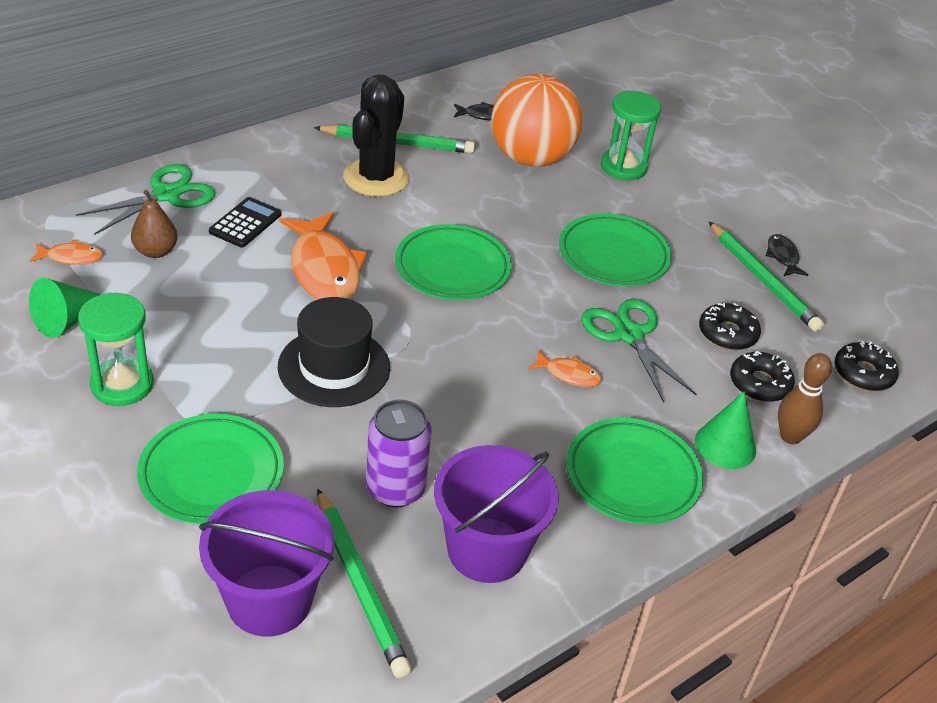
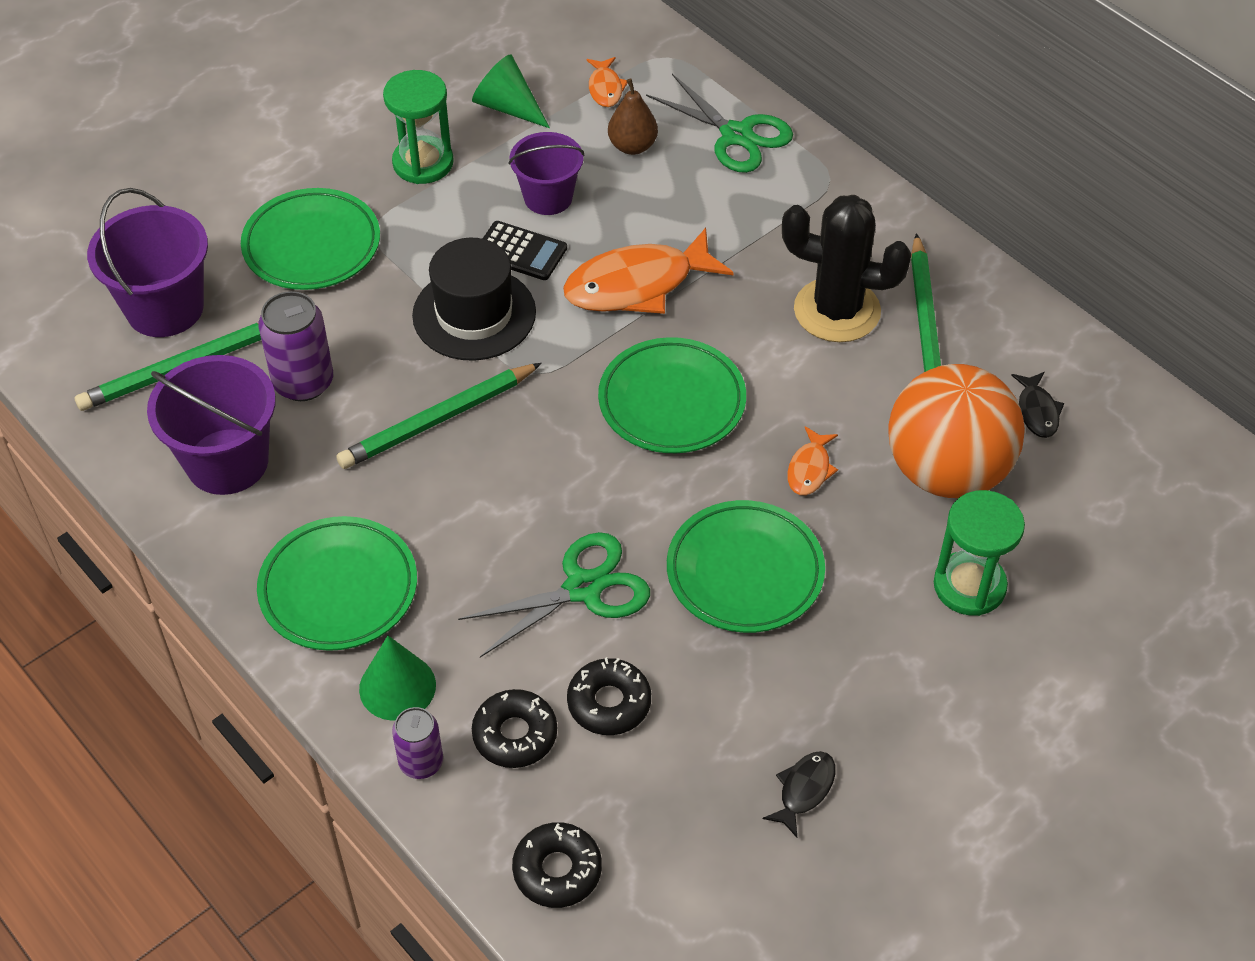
camera: 90 degrees right, 10 degrees up
(202, 308) = (548, 197): none -> purple bucket
(245, 223) = (704, 207): black calculator -> black calculator (520, 251)
(568, 374) = (497, 525): orange fish -> orange fish (810, 469)
(762, 280) = (738, 757): green pencil -> green pencil (437, 420)
(782, 257) = (804, 790): black fish -> black fish turned 45 degrees counterclockwise
(790, 436) = (421, 762): brown bowling pin -> purple can

